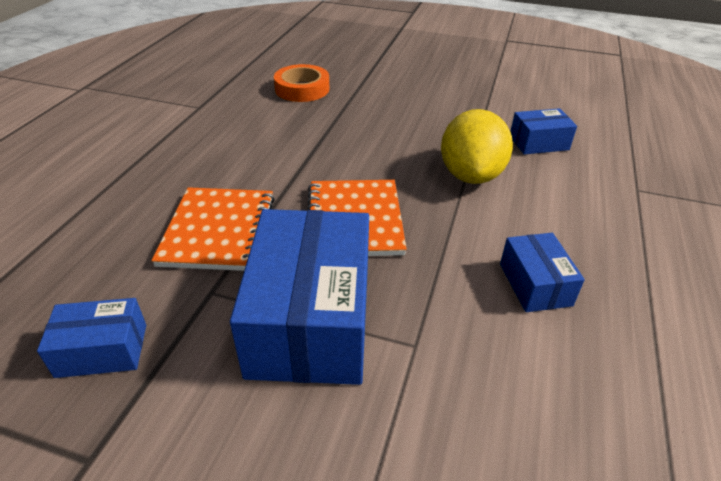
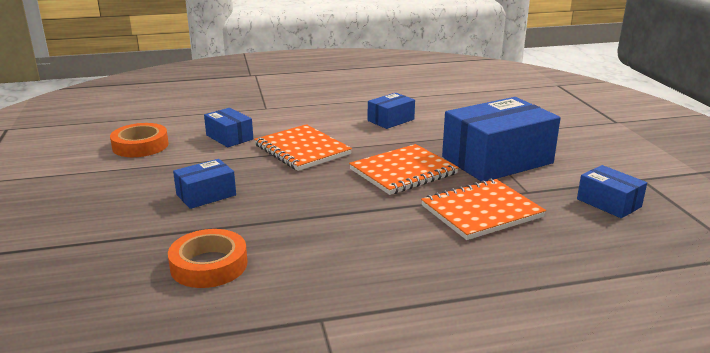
camera: 120 degrees left, 15 degrees down
(408, 106) = (206, 195): none -> blue box
(471, 175) = (302, 150): yellow lemon -> orange notebook
(542, 98) = (140, 146): none -> orange tape

